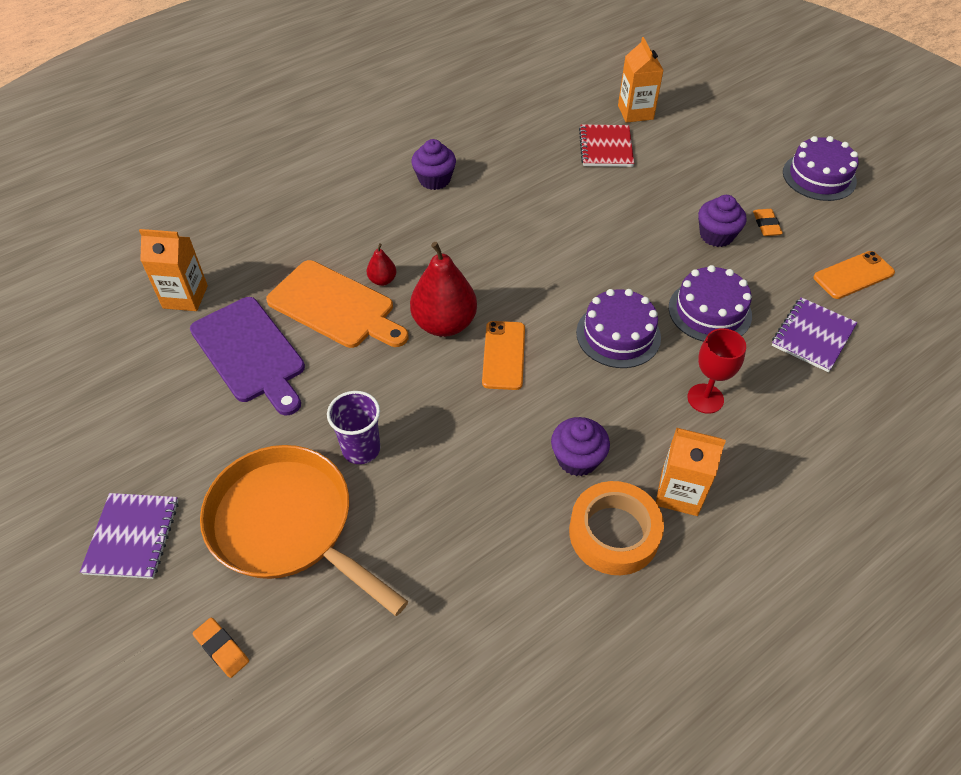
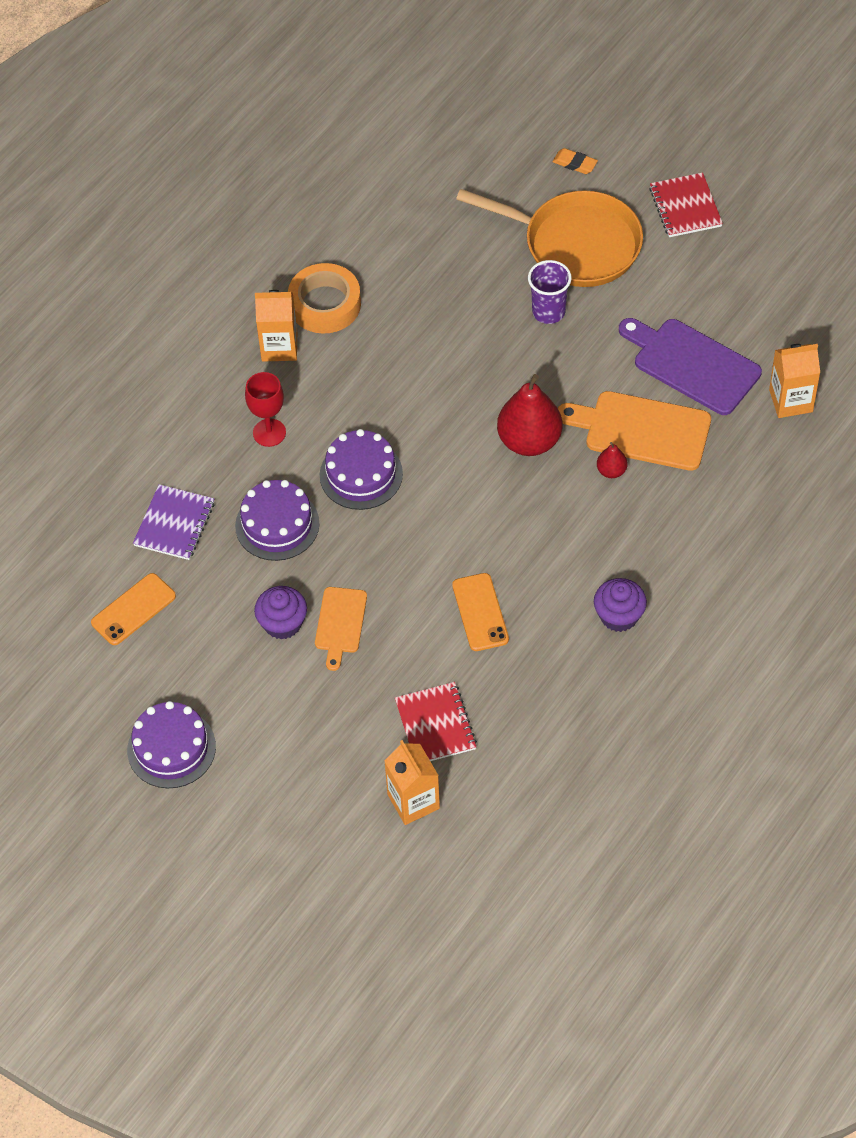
camera: 165 degrees right, 5 degrees up
(133, 537) = (685, 207): purple notebook -> red notebook
(504, 355) = (461, 425): orange phone -> orange phone (480, 612)
(577, 459) = (368, 351): purple cupcake -> none
(666, 224) = (340, 623): none -> orange cutting board
(766, 225) = (229, 654): orange eraser -> none

